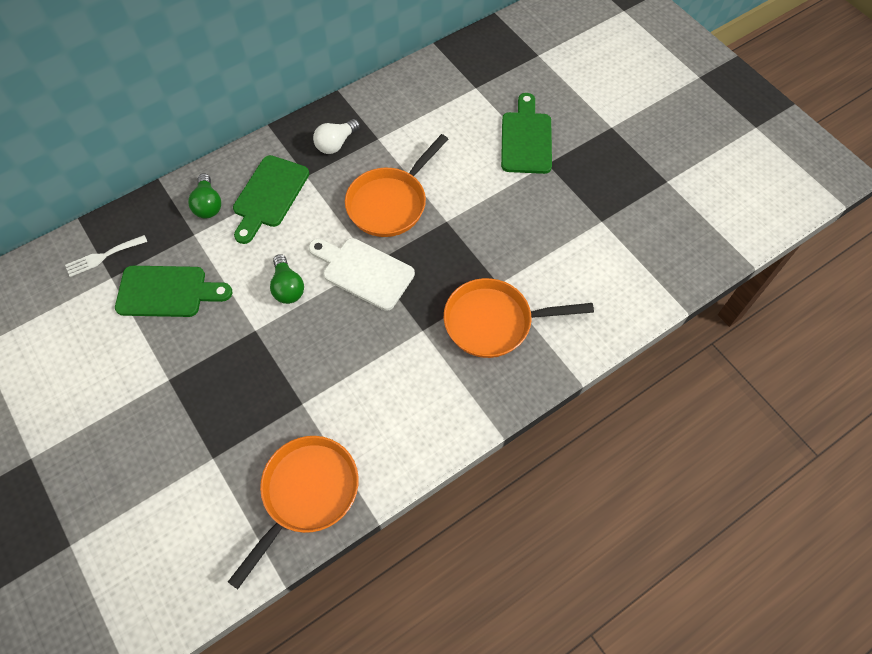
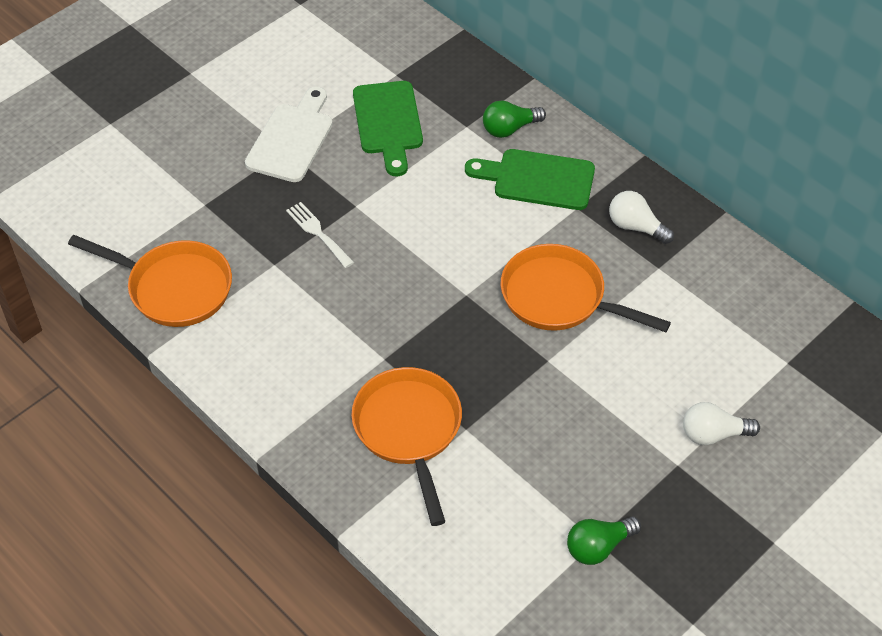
camera: 80 degrees right, 10 degrees down
(103, 256) = (420, 61): white fork -> white fork (318, 232)
(287, 287) = (415, 222): green light bulb -> green light bulb (598, 547)
(364, 272) = (452, 288): white cutting board -> white cutting board (292, 139)
(526, 139) = (713, 434): green cutting board -> white light bulb

